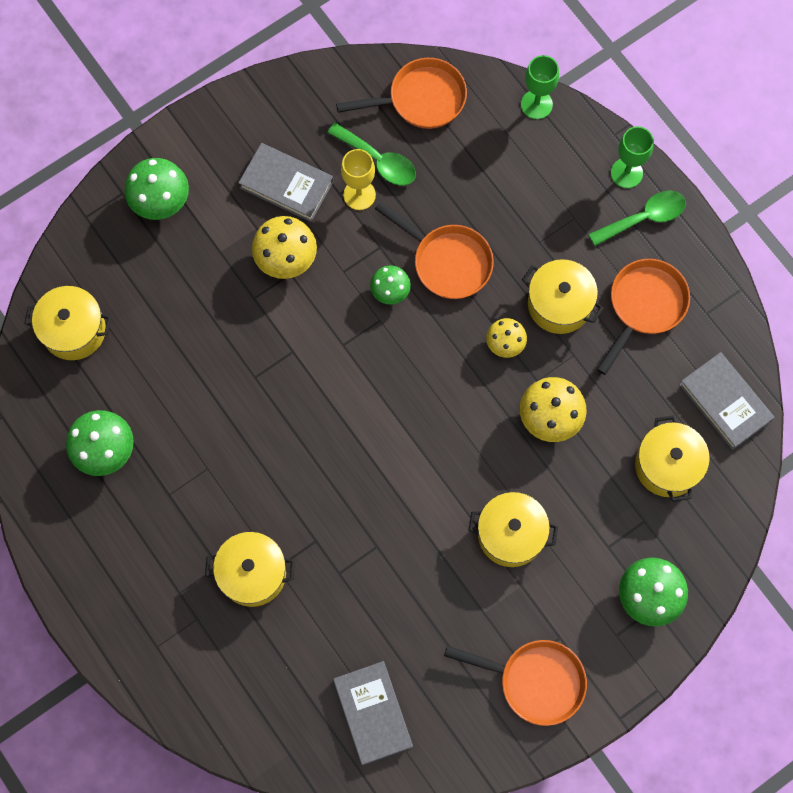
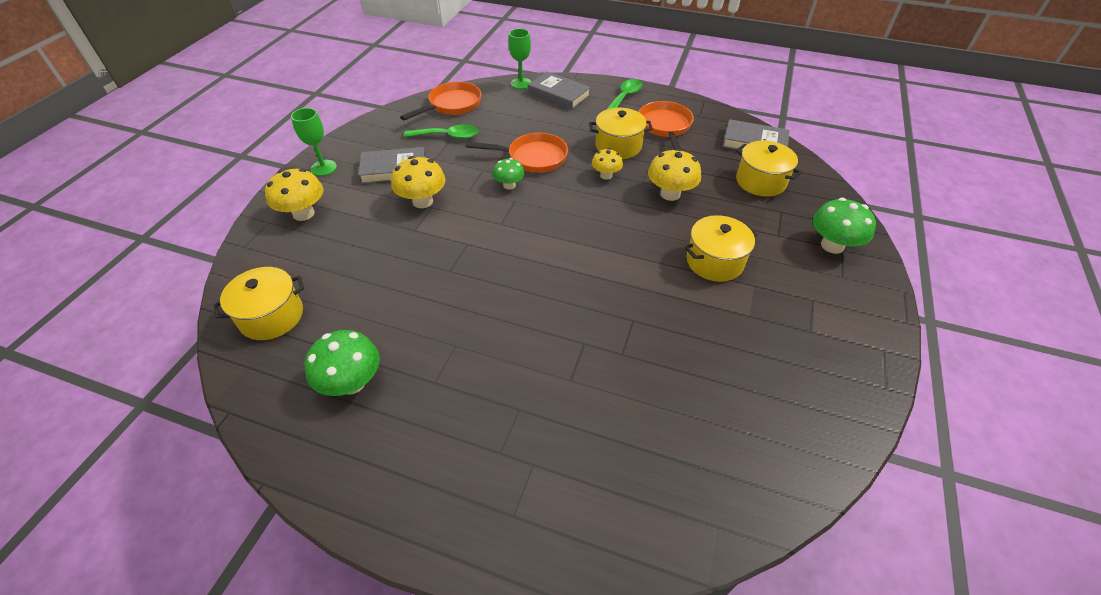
camera: 35 degrees left, 25 degrees down
(161, 201) = (303, 213): green mushroom -> yellow mushroom
(252, 573) = (554, 396): yellow pot -> none
(359, 195) = (448, 154): yellow goblet -> none
(372, 713) = (749, 438): grey book -> grey book (559, 94)
(535, 681) = (830, 335): orange pan -> none
(626, 173) = (596, 87): green goblet -> green goblet (323, 168)

